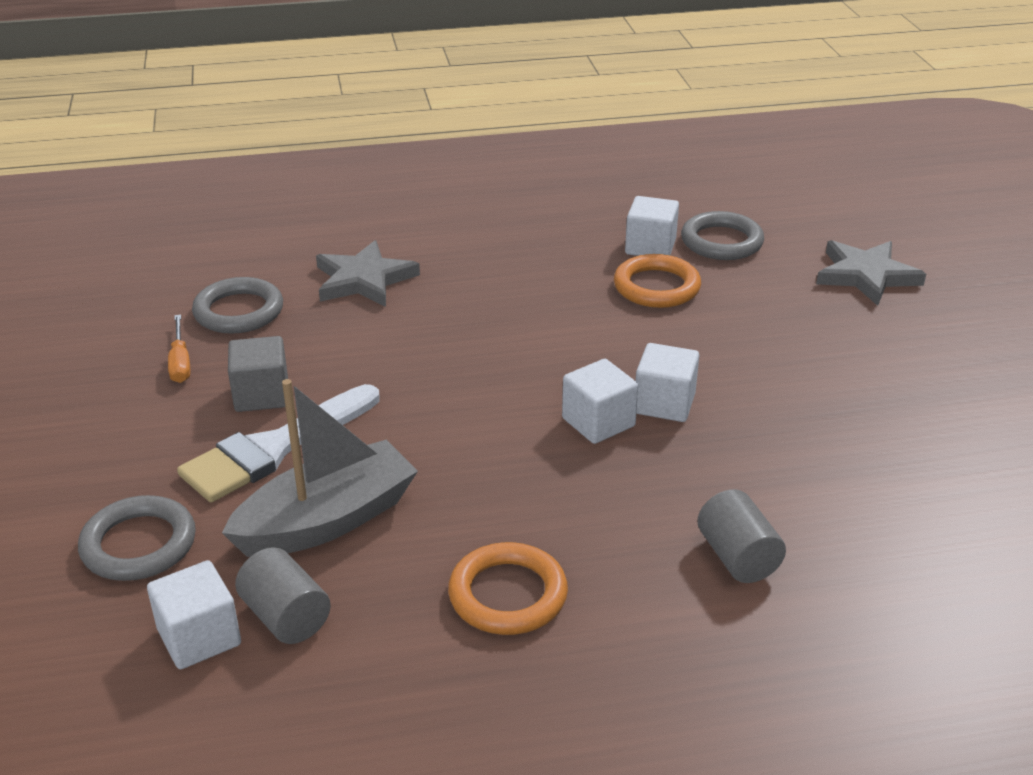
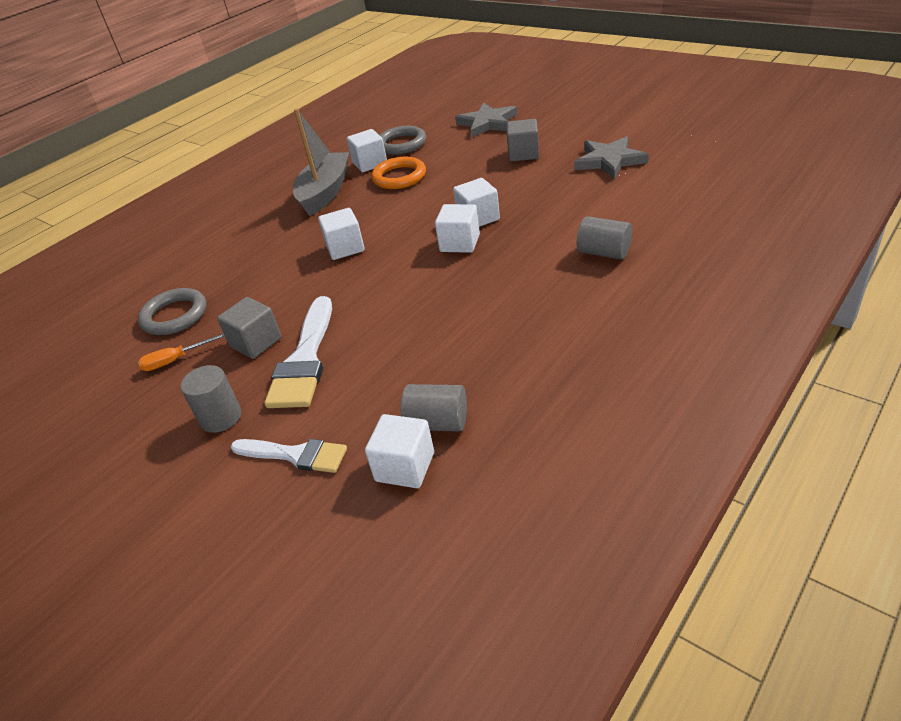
camera: 35 degrees left, 5 degrees up
(137, 454) = (221, 417): none -> grey cylinder
(139, 544) = (295, 455): grey ring -> white brush
(180, 362) = (175, 360): orange screwdriver -> orange screwdriver turned 120 degrees clockwise
(327, 520) = (389, 369): grey boat -> grey boat (325, 192)
(364, 279) = (232, 259): grey star -> grey star (609, 161)
(479, 342) = (345, 248): none -> white cube
(508, 595) = (531, 334): orange ring -> none
(845, 350) = (523, 154): none -> grey cube

